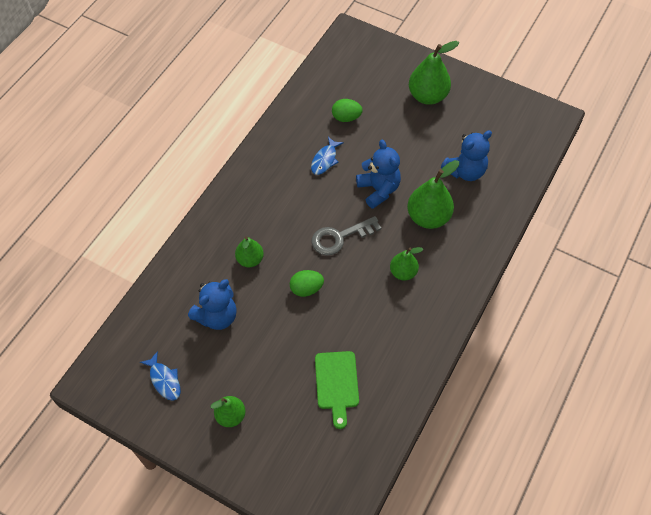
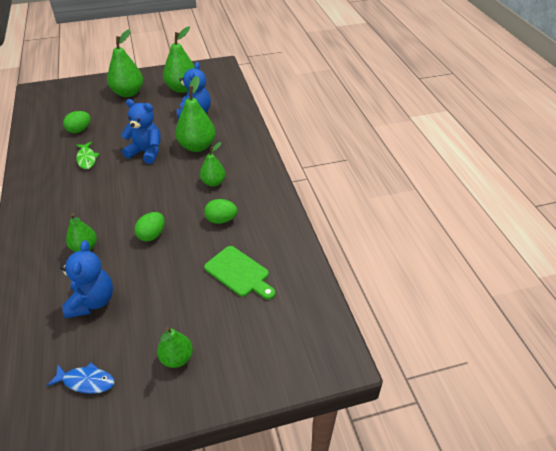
camera: 45 degrees left, 15 degrees down
(325, 160) = (87, 159): blue fish -> green fish
(340, 237) = (146, 192): grey key -> none
(372, 319) = (221, 220): none -> green egg
(484, 126) = (182, 88): none -> green pear

